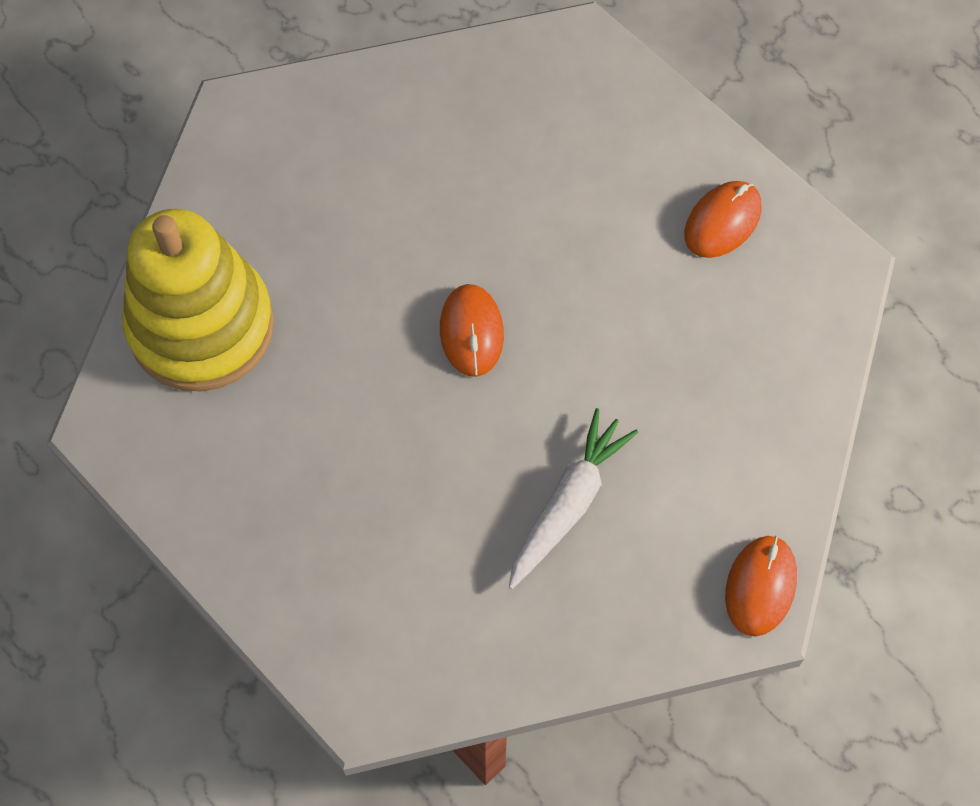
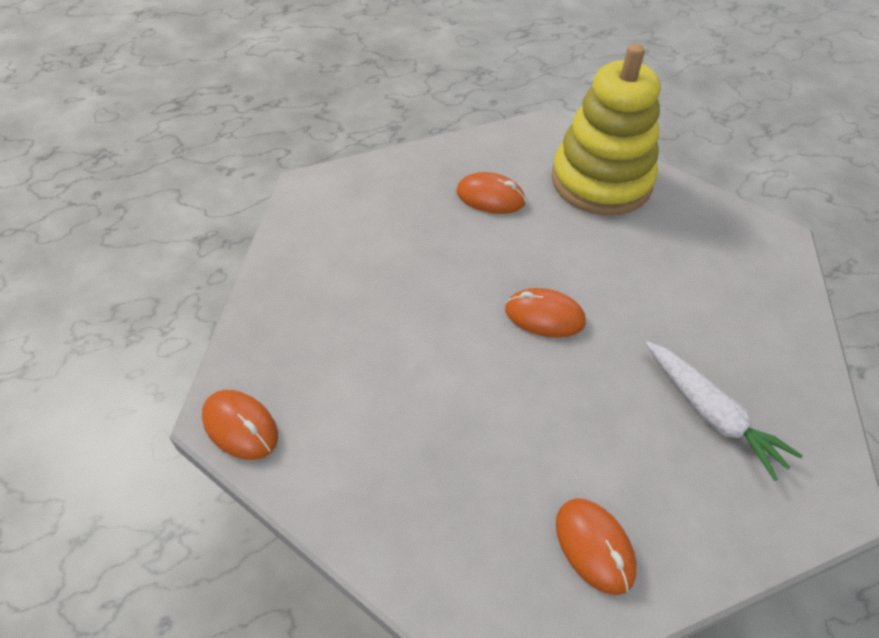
camera: 110 degrees right, 15 degrees down
(288, 454) = (490, 197): none -> orange mouse
(568, 504) = (378, 327): white carrot -> white carrot (711, 414)

